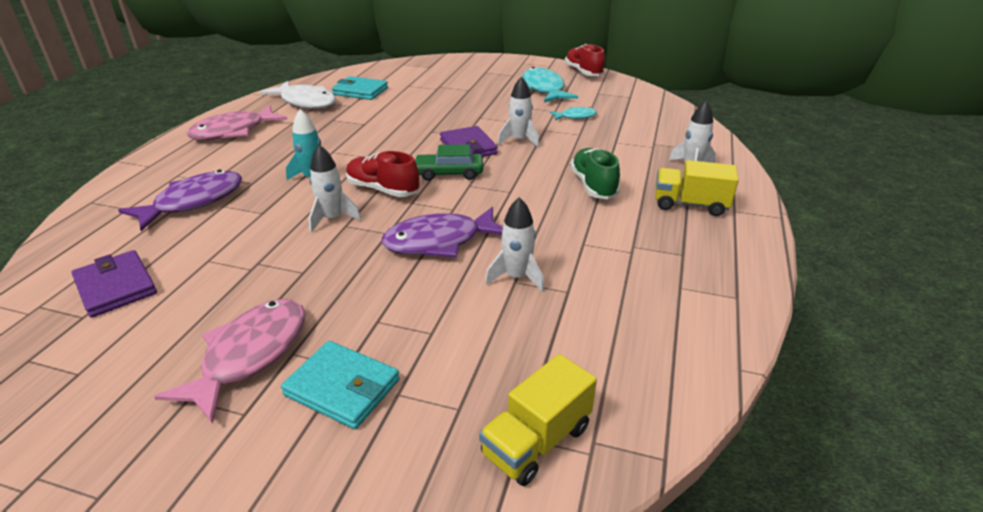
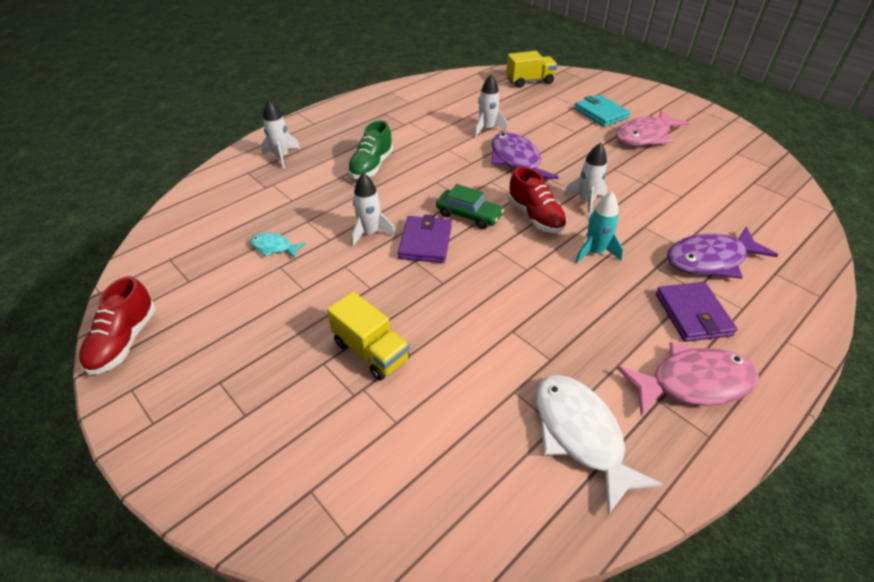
camera: 150 degrees left, 10 degrees up
(116, 287) = (742, 195): purple wallet -> purple wallet (693, 314)
(360, 91) = (481, 436): turquoise wallet -> none
(439, 241) = (516, 161): purple fish -> purple fish turned 120 degrees counterclockwise
(544, 89) = (231, 319): turquoise fish -> none
(690, 205) = (333, 134): yellow truck -> yellow truck (371, 351)

